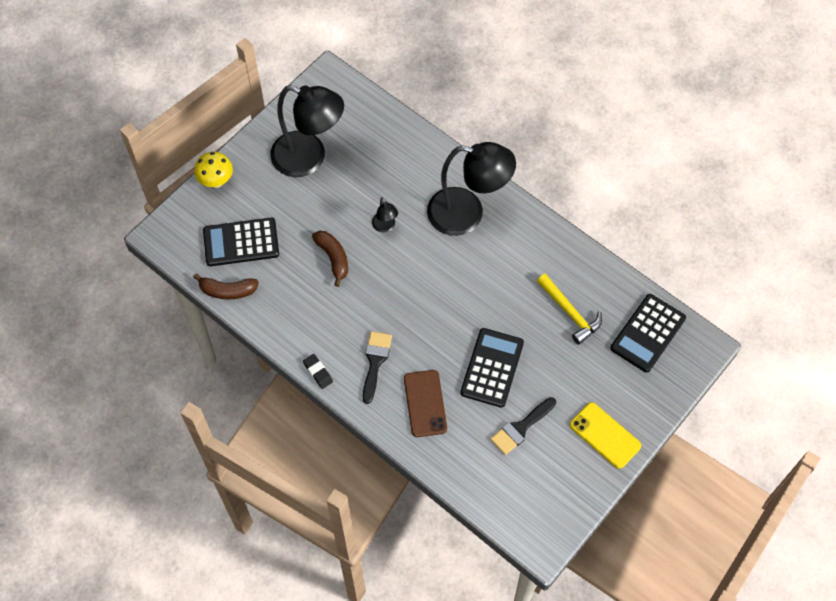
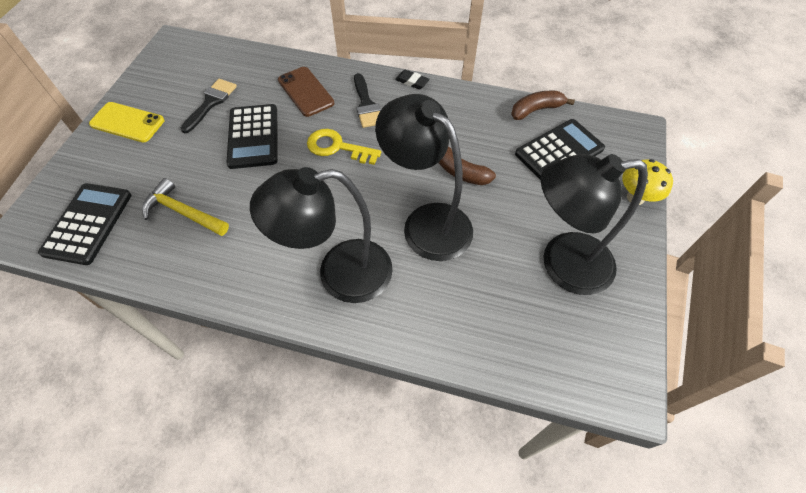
camera: 155 degrees right, 5 degrees down
(385, 226) = (426, 222): black lamp -> black lamp, size x2.40
(422, 324) = (337, 147): none -> yellow key

